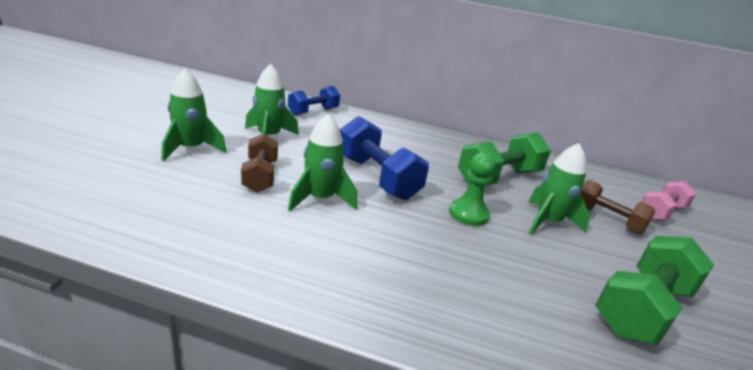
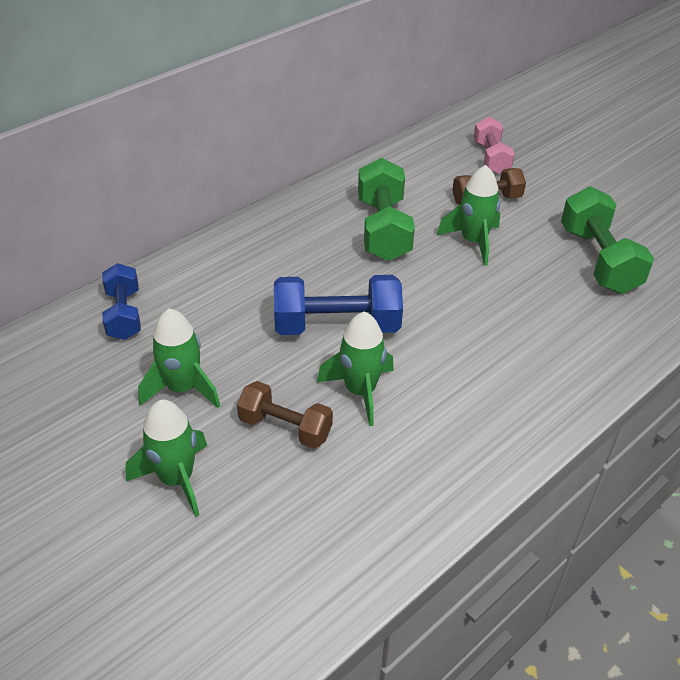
camera: 55 degrees left, 15 degrees up
(468, 214) = (438, 289): green pawn -> none

